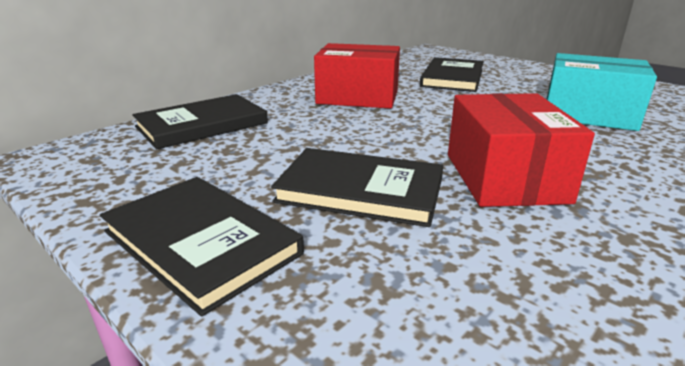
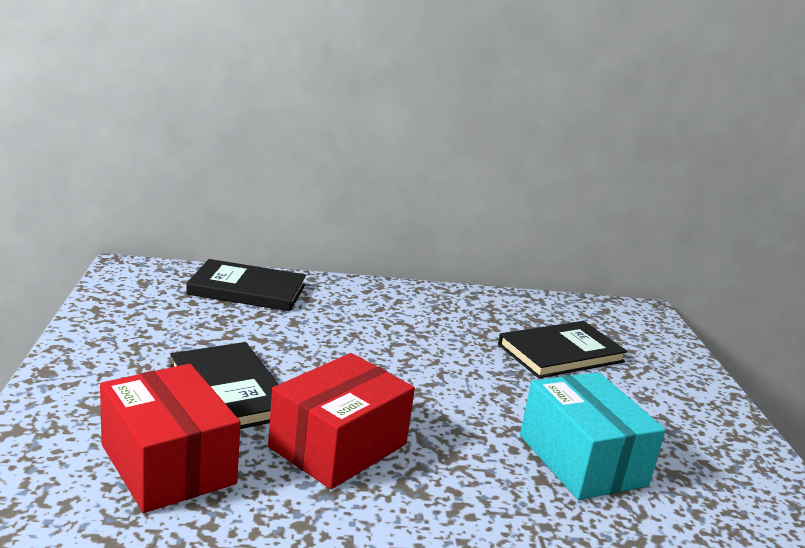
camera: 40 degrees right, 5 degrees down
(201, 242) = (97, 364): black book -> none
(358, 97) = (412, 325): red box -> red box (167, 464)

